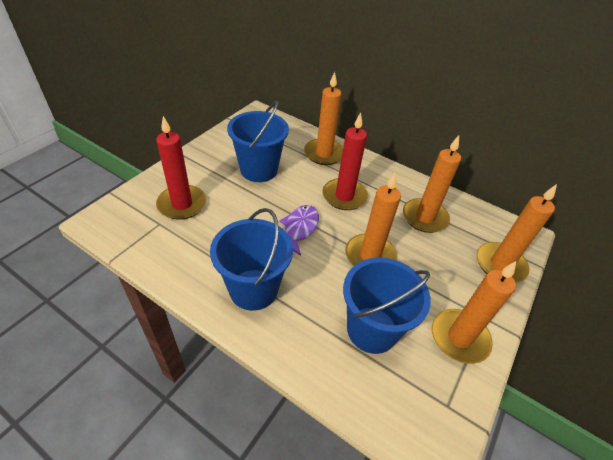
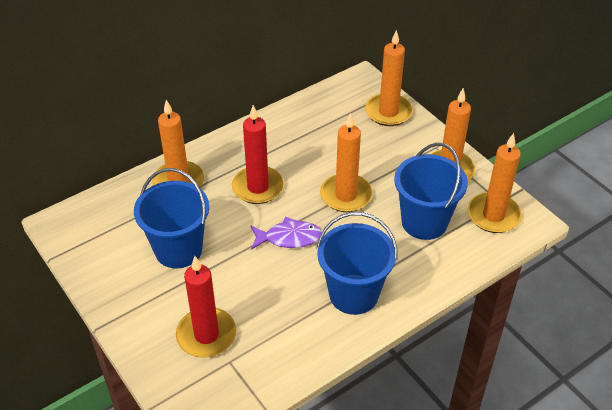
camera: 65 degrees left, 0 degrees up
(299, 228) = (289, 238): purple fish -> purple fish turned 135 degrees clockwise
(424, 217) = (314, 137): orange candle -> orange candle (493, 215)

